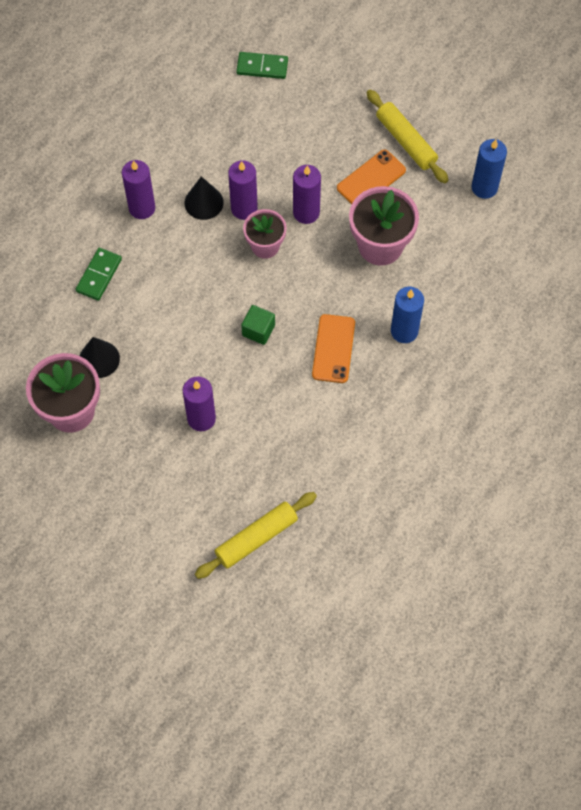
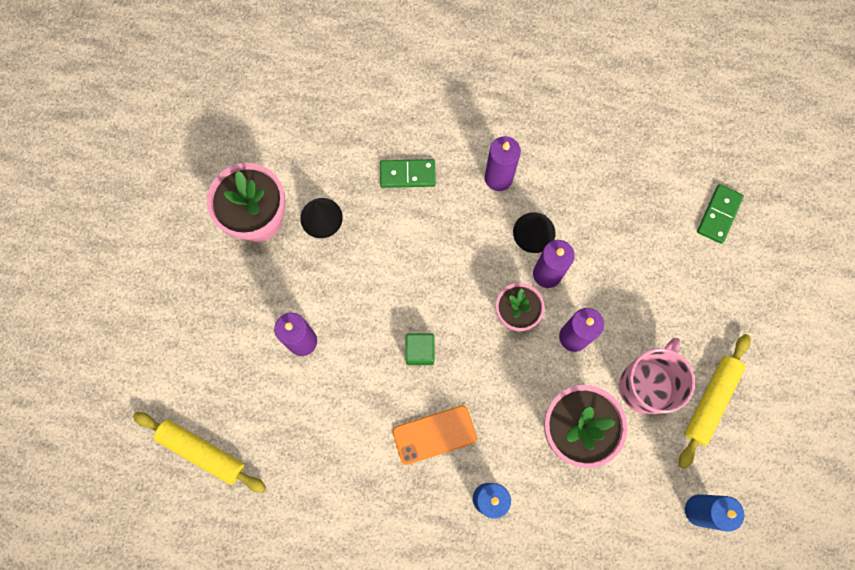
camera: 65 degrees right, 10 degrees up
(262, 67) = (719, 214): green domino -> green domino turned 45 degrees clockwise
(371, 179) = (646, 385): orange phone -> pink mug

